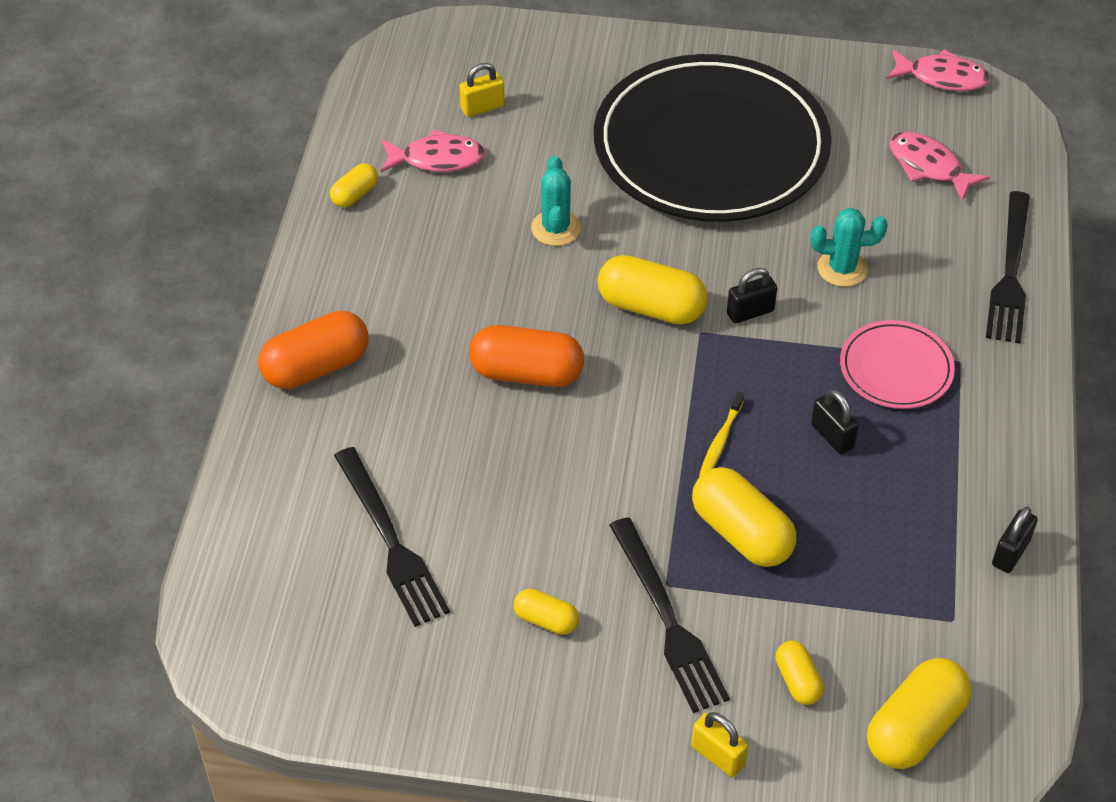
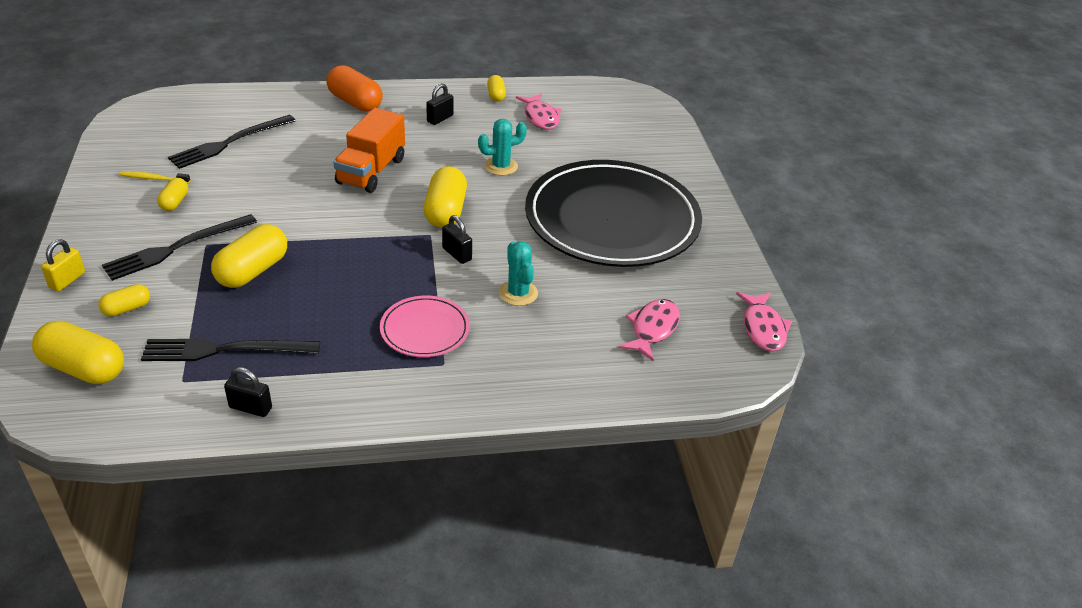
camera: 70 degrees right, 10 degrees down
(355, 195) = (496, 95): yellow capsule -> yellow capsule turned 60 degrees clockwise
(482, 107) = (595, 127): yellow padlock -> none
(526, 373) = (371, 171): orange capsule -> orange truck
(720, 440) = (333, 253): yellow toothbrush -> yellow toothbrush (154, 178)
(832, 436) = (349, 304): black padlock -> black padlock (440, 118)
(1010, 271) = (554, 386): black fork -> black fork (226, 350)

